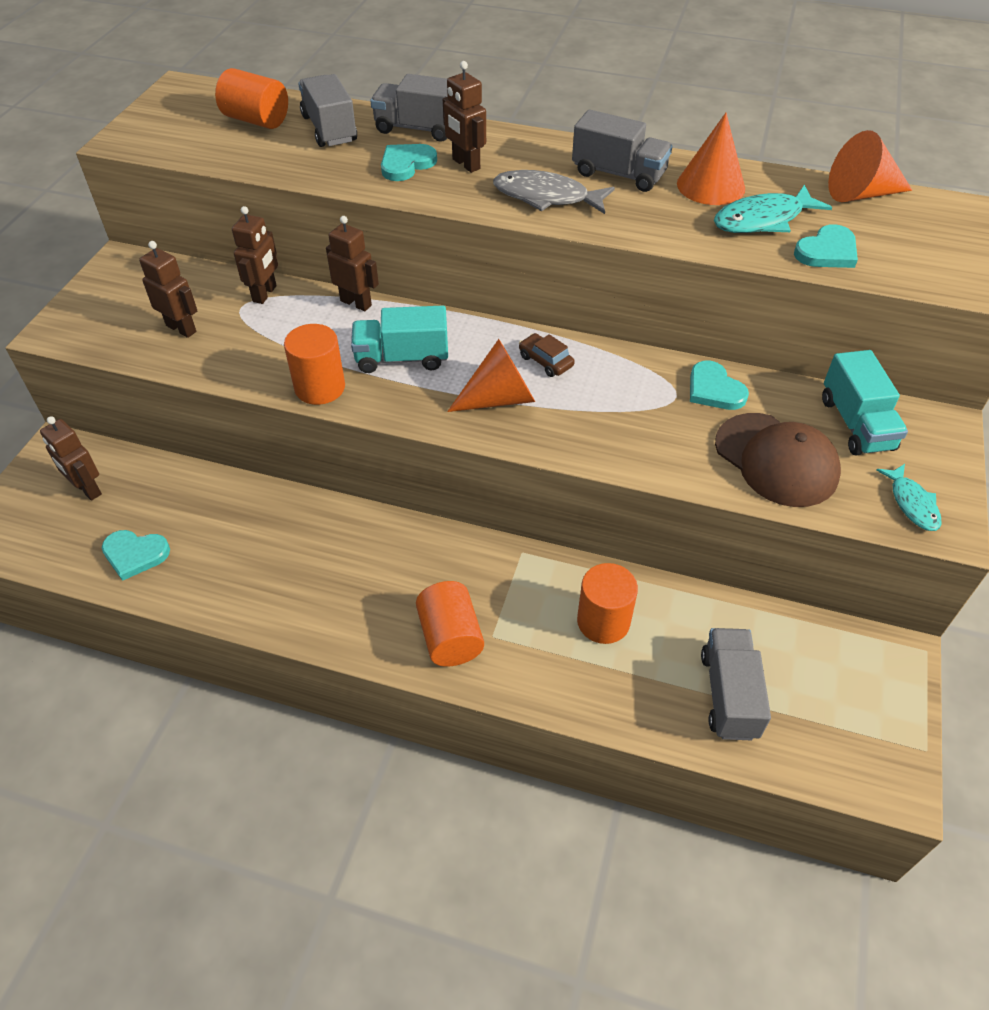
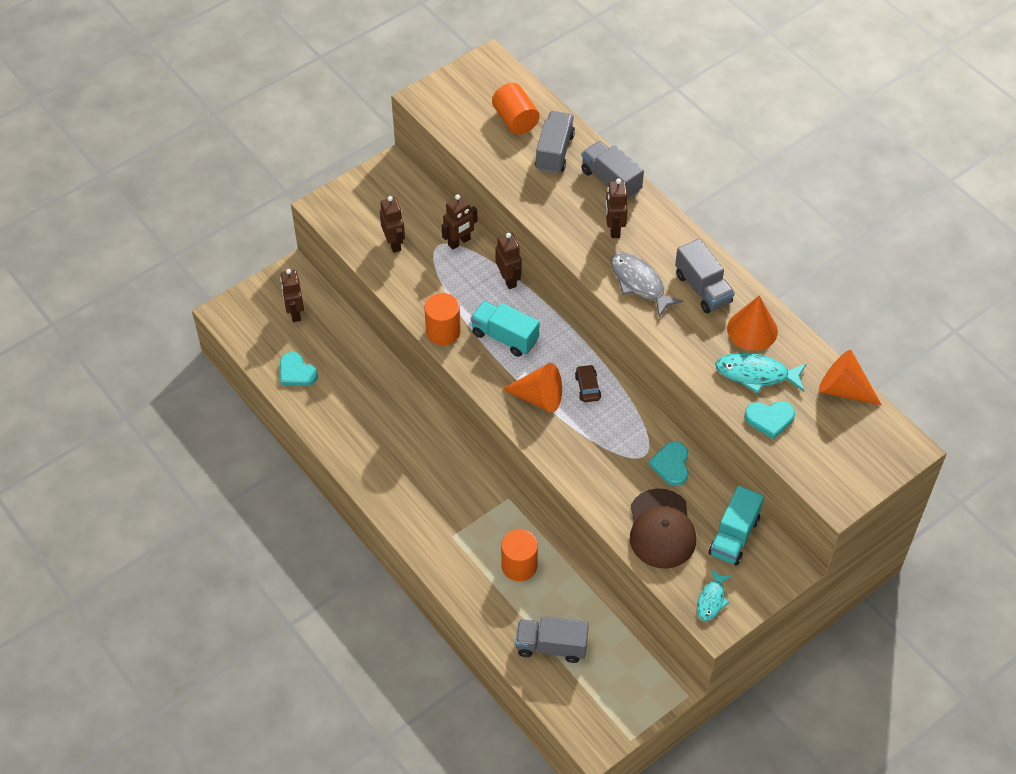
camera: 35 degrees right, 5 degrees up
(406, 164) = (577, 209): turquoise heart -> none
(450, 637) = (429, 523): orange cylinder -> none
(729, 695) = (551, 646): grey truck -> grey truck turned 120 degrees counterclockwise

